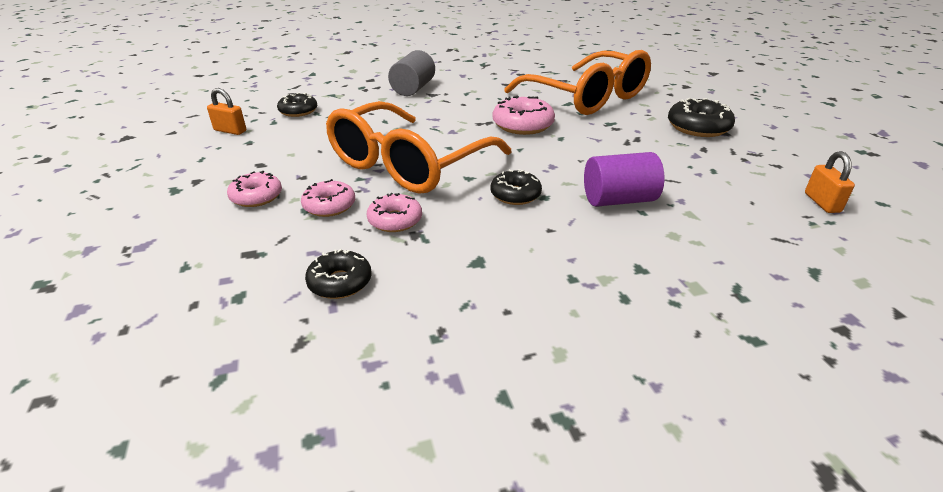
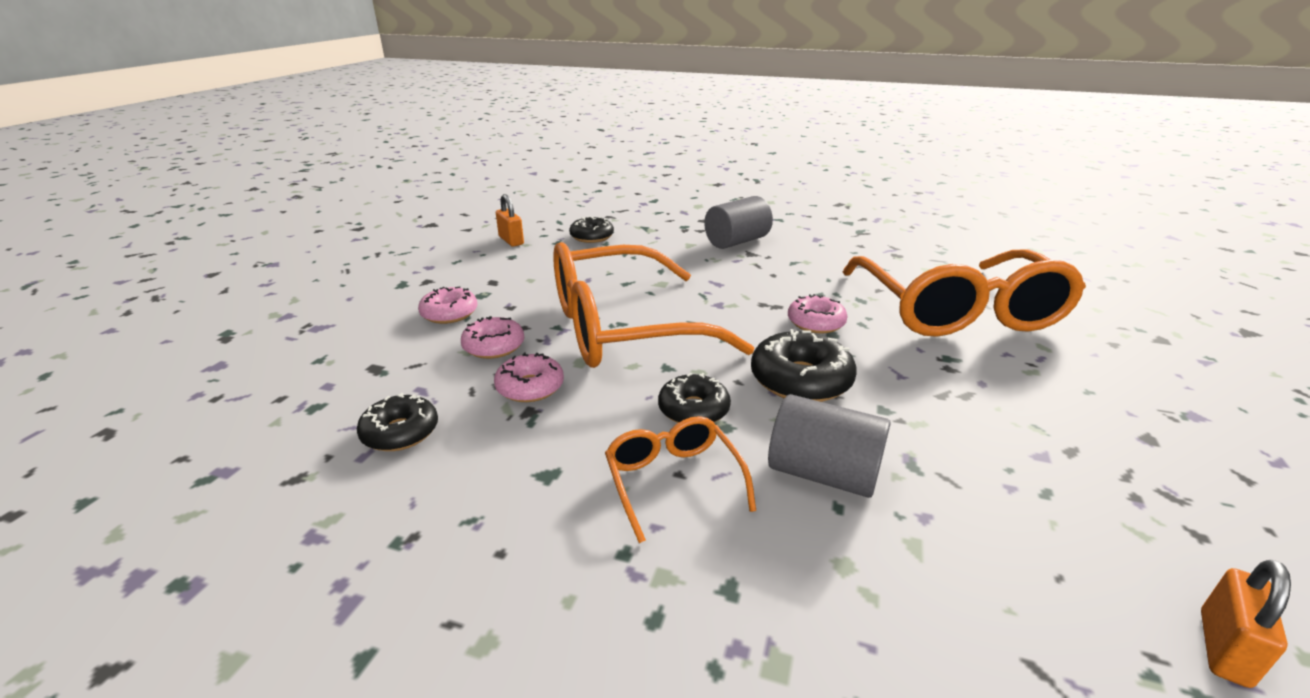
camera: 35 degrees right, 5 degrees down
(523, 125) = (815, 323): pink donut -> pink donut, size x0.66
(552, 234) = (673, 481): none -> orange glasses
(618, 200) = (823, 473): purple cylinder -> grey cylinder
(698, 127) = (1103, 412): black donut -> black donut (800, 380)

